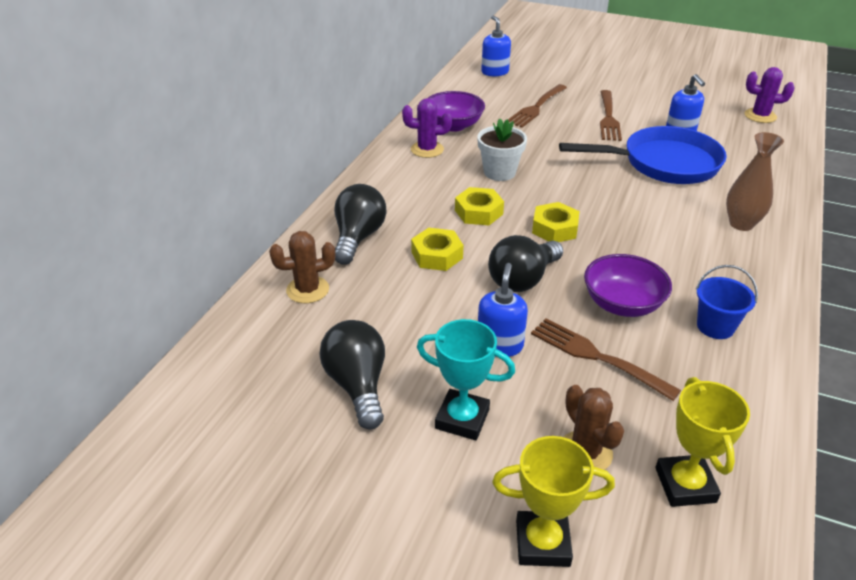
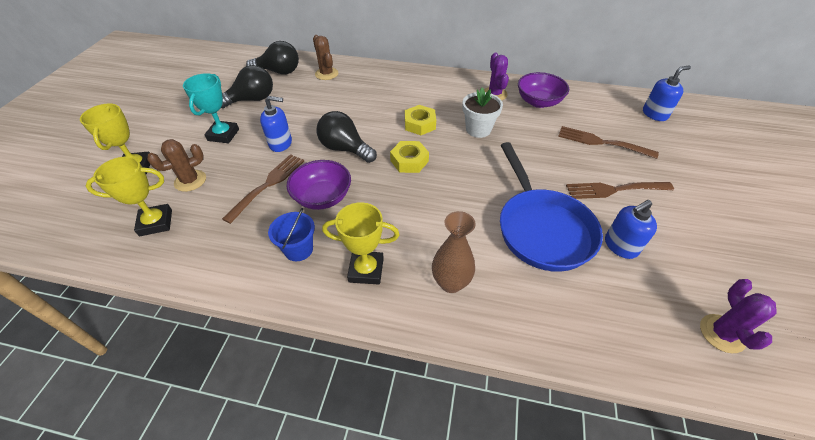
camera: 80 degrees right, 10 degrees up
(358, 237) = (378, 82): black light bulb -> black light bulb (279, 72)
(437, 255) = (365, 112): yellow nut -> none
(736, 275) = (366, 270): none -> yellow trophy

